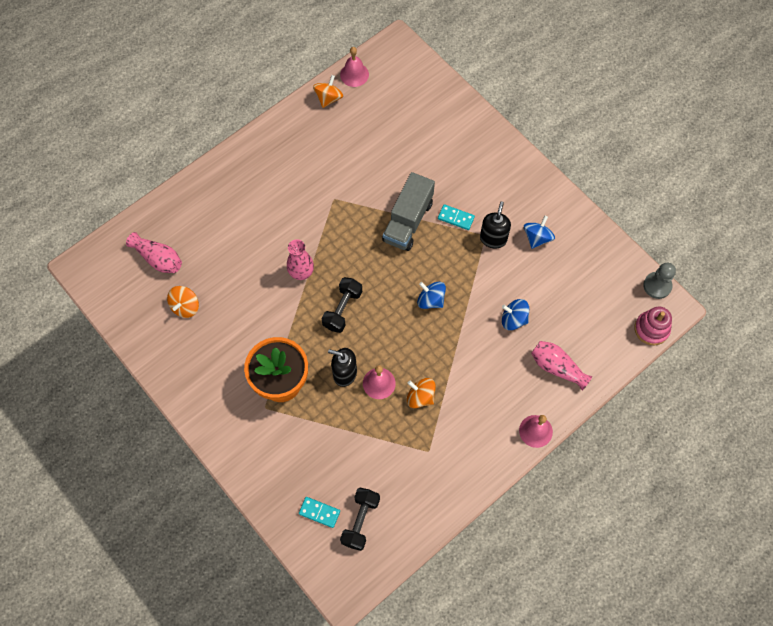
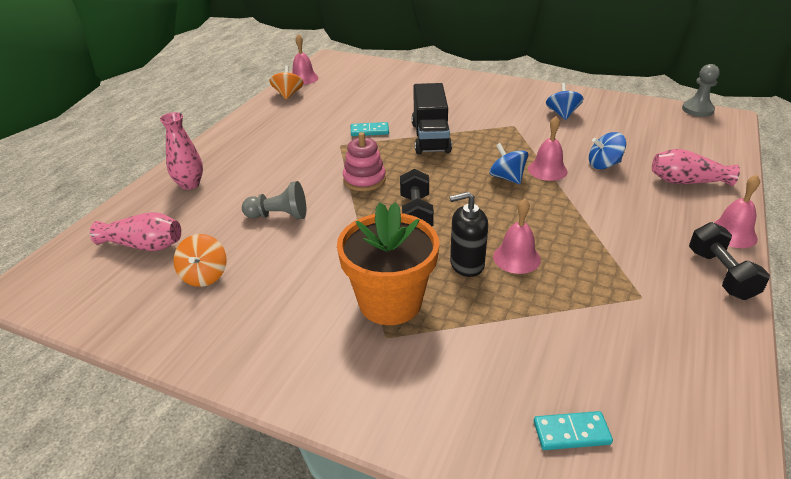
camera: 25 degrees left, 30 degrees down
(252, 268) = (279, 216): none -> grey pawn
(301, 273) = (343, 202): pink vase -> pink vase (190, 184)
(360, 521) = (641, 415): black dumbbell -> black dumbbell (720, 274)
(408, 221) = (430, 137): grey truck -> black truck
(420, 397) = (577, 252): orange spinning top -> none
(431, 300) = (507, 178): blue spinning top -> blue spinning top turned 45 degrees clockwise
(456, 218) = (475, 123): turquoise domino -> turquoise domino (369, 131)
(467, 305) = (547, 170): none -> pink bell
(493, 239) = (523, 125): black soap dispenser -> none
(651, 329) = (730, 133): pink stacking toy -> pink stacking toy (364, 180)

